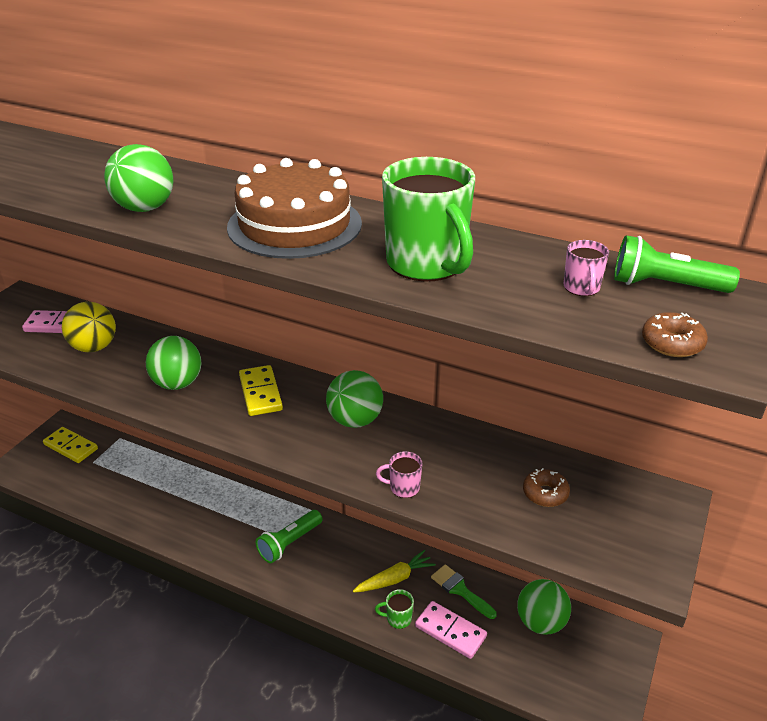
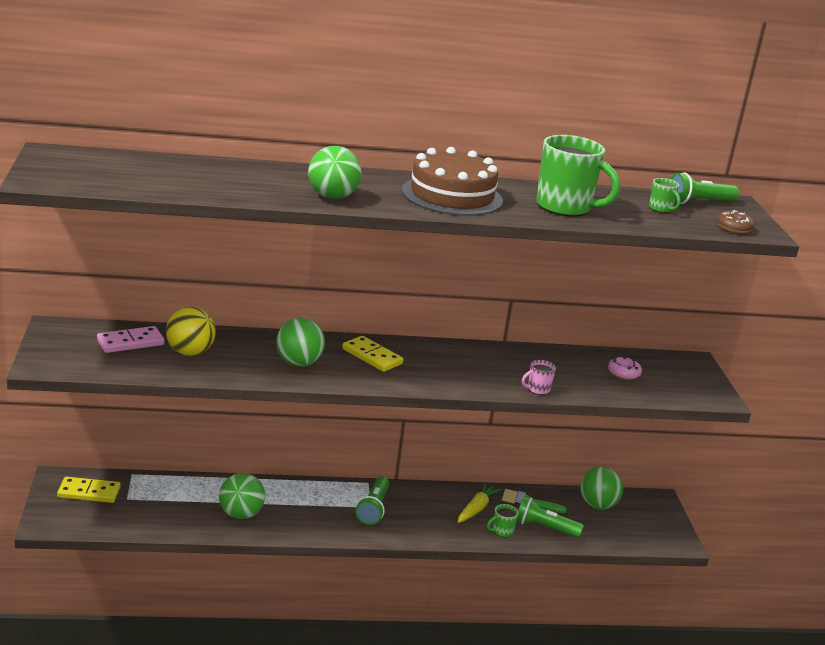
camera: 35 degrees left, 10 degrees down
(355, 420) = (461, 359): green ball -> green ball (241, 514)
(450, 631) = (544, 528): pink domino -> green flashlight
(545, 493) = (623, 373): brown donut -> pink donut
(581, 288) = (661, 209): pink mug -> green mug

